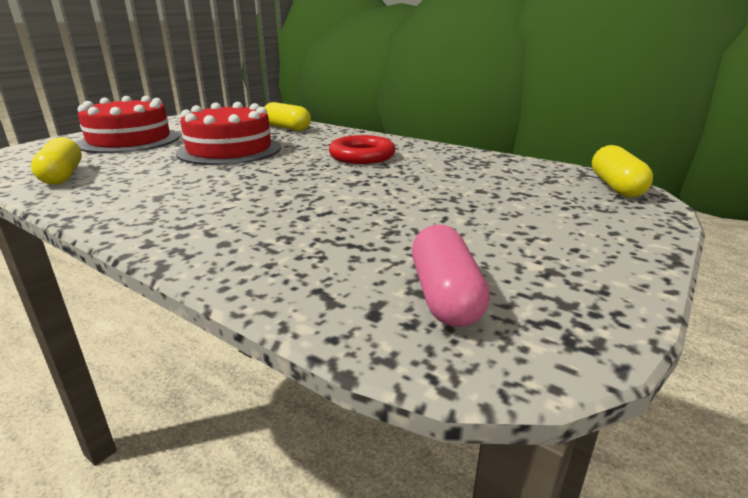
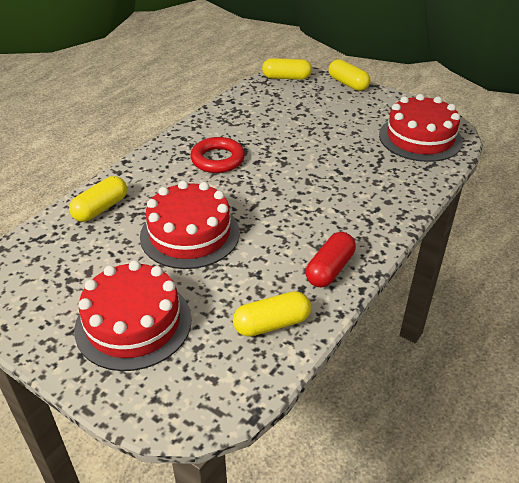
camera: 90 degrees left, 15 degrees up
(110, 200) = (330, 269): none -> red capsule
(445, 295) = (420, 138): pink capsule -> red cake
(649, 232) = (348, 84): none -> yellow capsule

